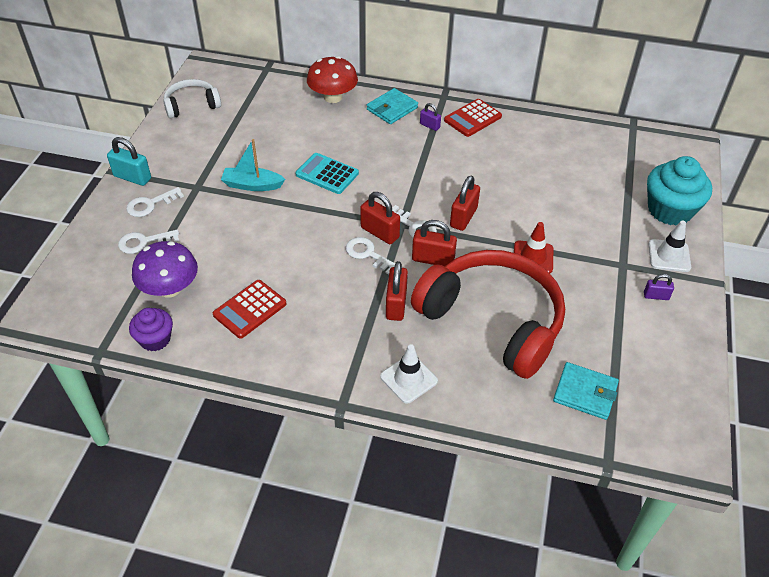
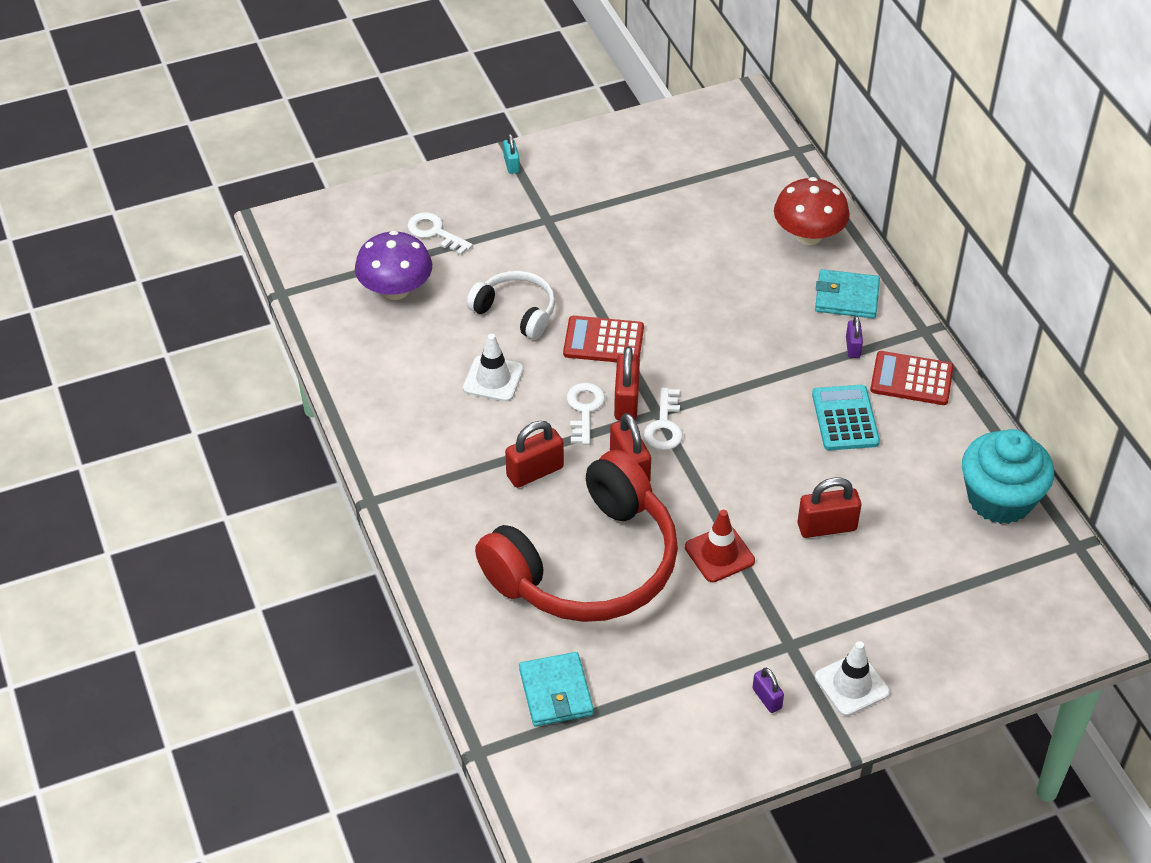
camera: 55 degrees right, 0 degrees up
(132, 177) = (511, 164): turquoise padlock -> turquoise padlock, size x0.58
(150, 204) = (488, 203): white key -> none
(155, 339) = (327, 320): purple cupcake -> none
(192, 105) = (665, 134): white headphones -> white headphones (516, 312)
(250, 309) = (424, 363): red calculator -> red calculator (603, 341)
(252, 185) = (593, 259): turquoise boat -> none
(327, 174) = (673, 307): turquoise calculator -> turquoise calculator (845, 418)
(408, 379) = (446, 535): white traffic cone -> white traffic cone (493, 379)
(463, 217) = (723, 460): red padlock -> red padlock (827, 527)
(493, 320) = (587, 564): red headphones -> red headphones turned 45 degrees clockwise
(670, 210) = (941, 652): turquoise cupcake -> turquoise cupcake (1000, 499)

